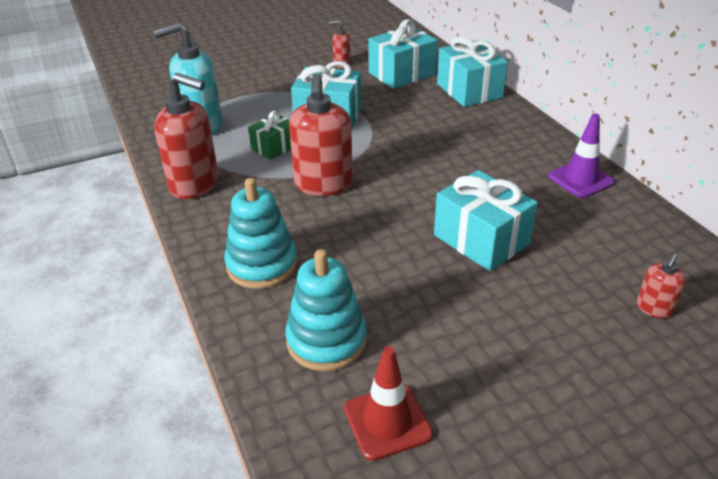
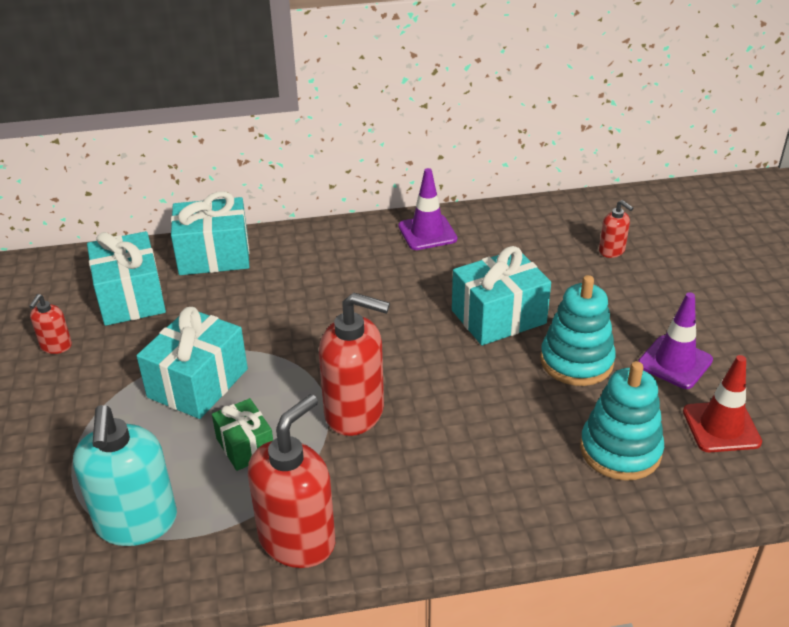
camera: 75 degrees left, 0 degrees up
(262, 265) = (492, 486): turquoise stacking toy -> turquoise stacking toy (576, 361)
(478, 376) = (674, 362): none -> purple traffic cone

